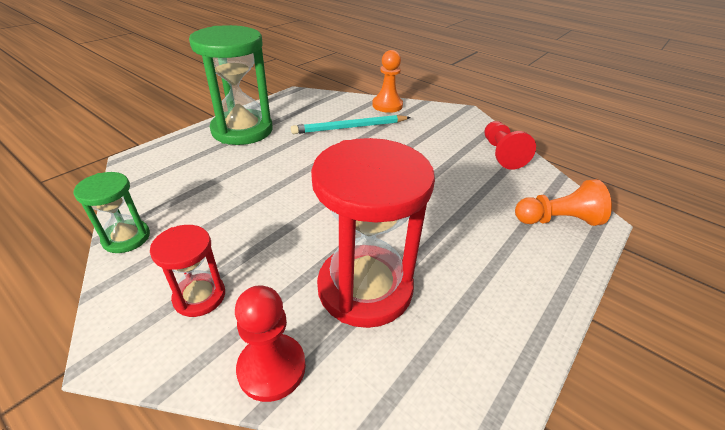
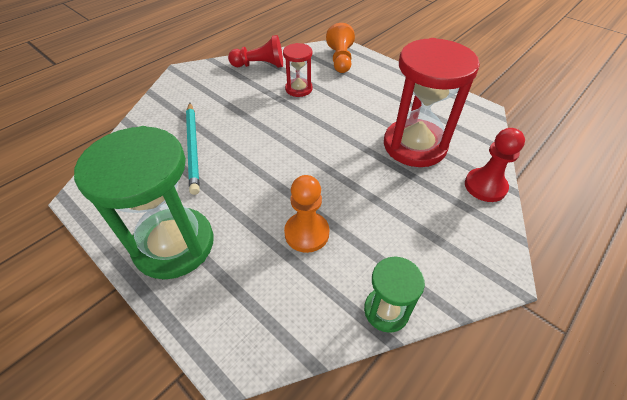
camera: 85 degrees left, 10 degrees up
(199, 296) = (442, 233): red hourglass -> red hourglass (298, 89)
(387, 105) = (150, 118): orange pawn -> orange pawn (307, 233)

